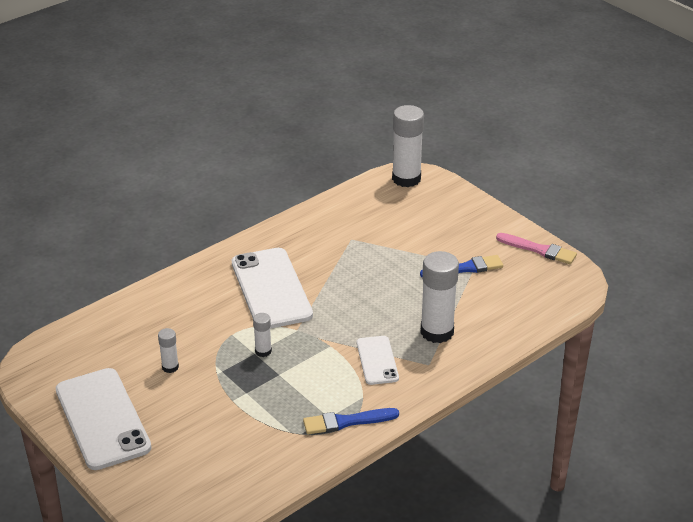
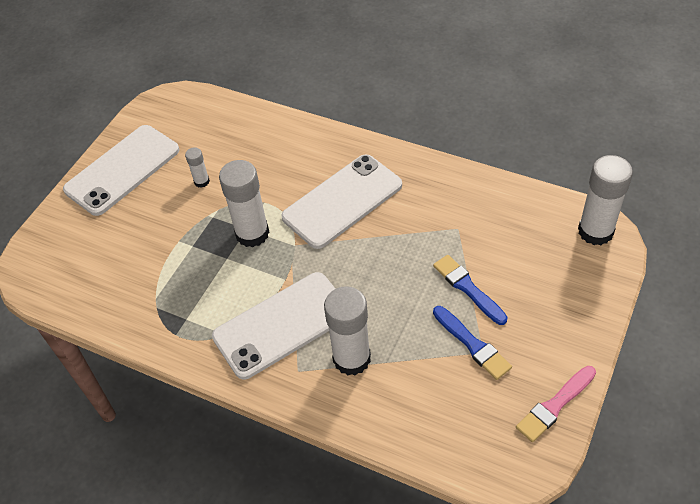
camera: 70 degrees right, 15 degrees up
(263, 351) = (252, 233): white glue stick -> white glue stick, size x2.06
(346, 422) = (185, 335): blue brush -> blue brush (468, 288)
(377, 360) = (282, 325): white phone -> white phone, size x1.85
(539, 250) = (555, 405): pink brush -> pink brush turned 45 degrees clockwise

